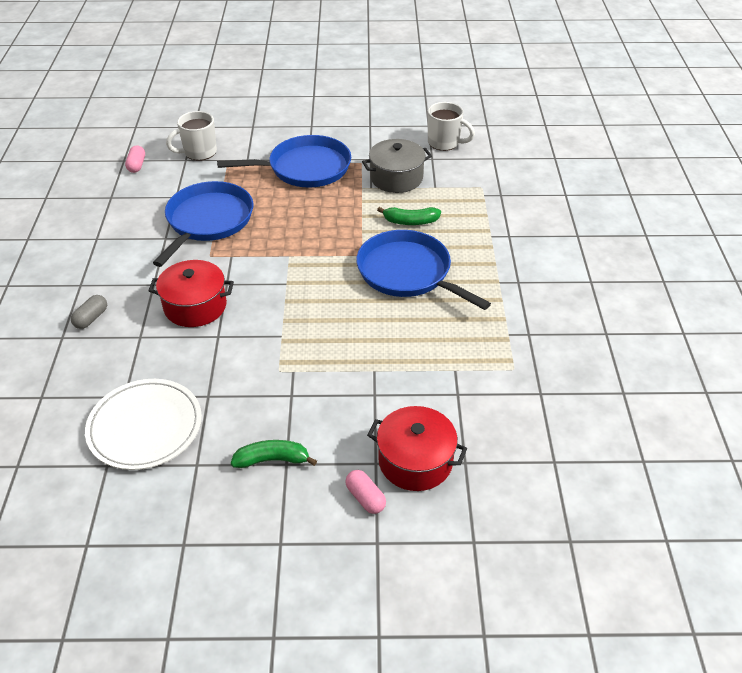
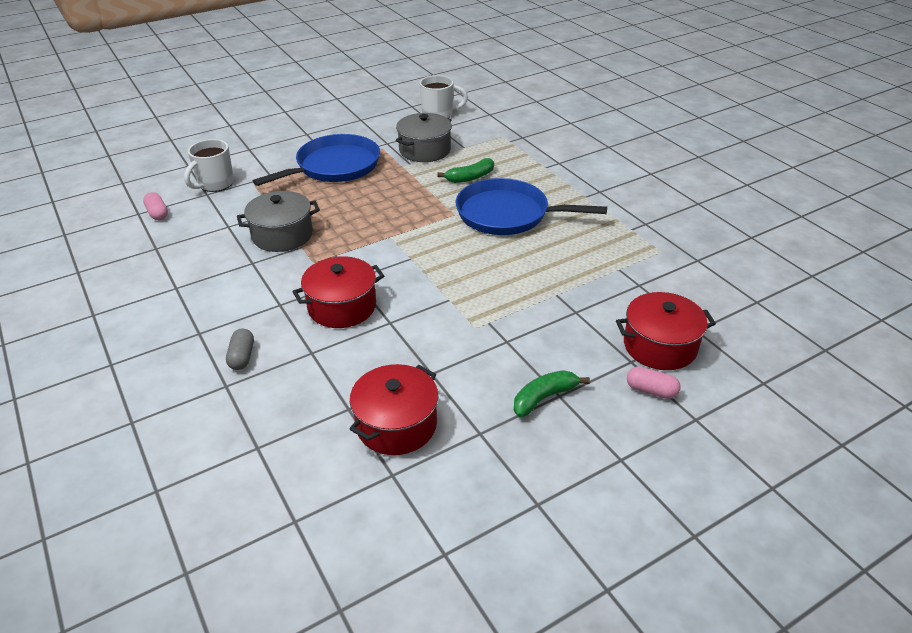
camera: 30 degrees left, 5 degrees down
(145, 426) = (396, 424): white plate -> red pot
(208, 221) = (282, 235): blue pan -> grey pot

